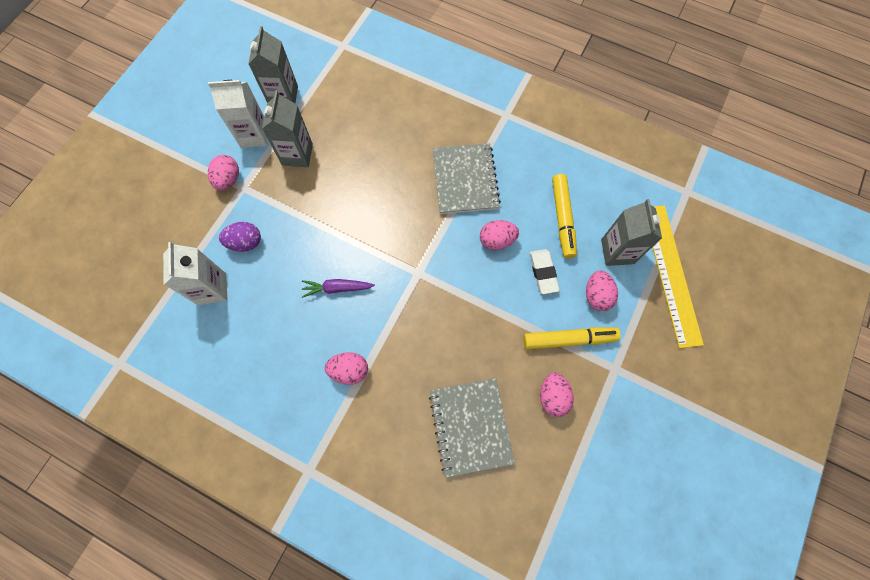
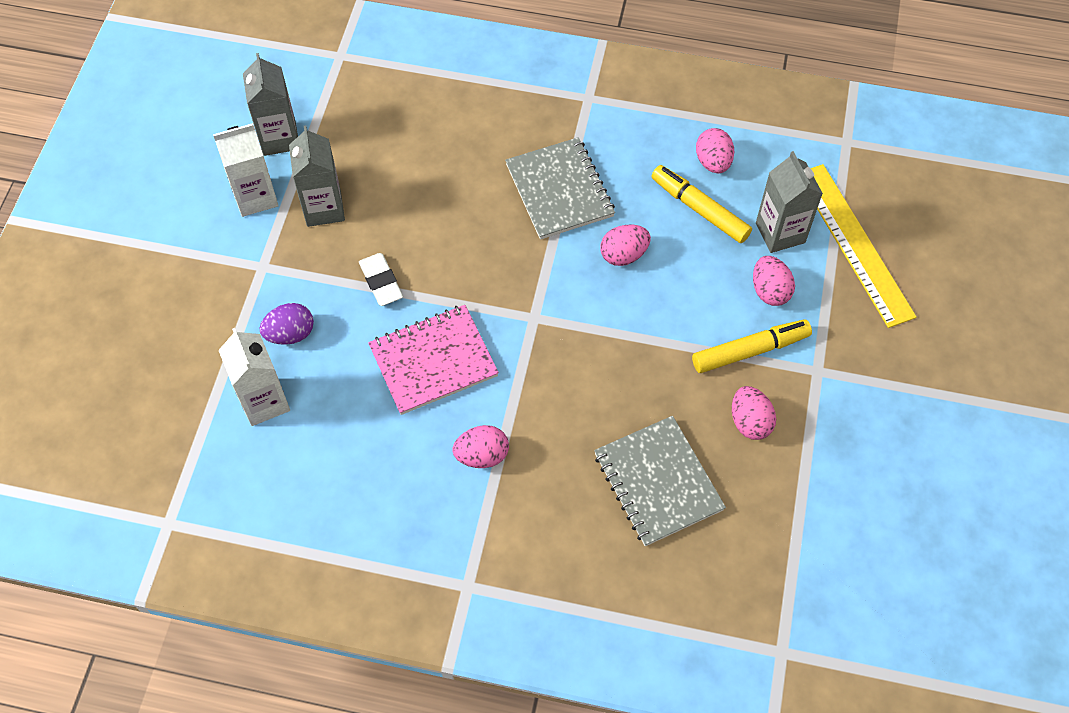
camera: 15 degrees left, 10 degrees down
(228, 180) = (239, 261): pink egg -> pink egg (713, 162)
(337, 288) = (433, 361): purple carrot -> pink notebook
(543, 272) = (694, 279): white eraser -> white eraser (381, 282)
(562, 218) = (699, 209): yellow marker -> yellow marker turned 150 degrees clockwise

